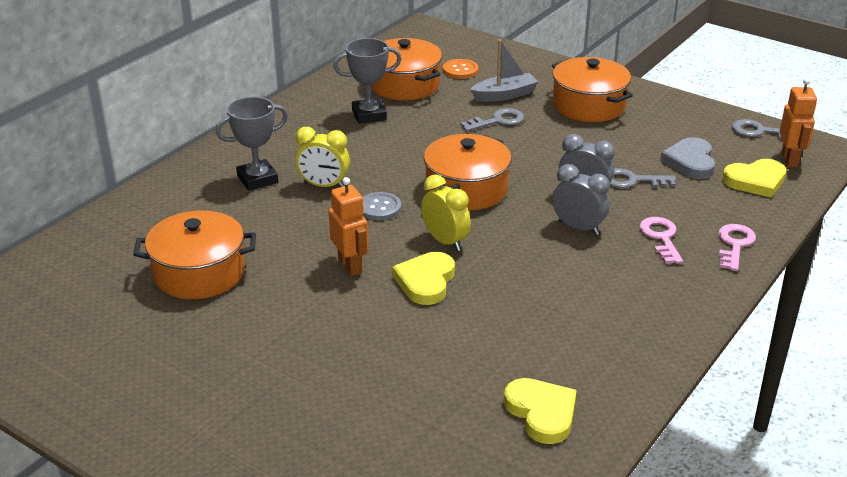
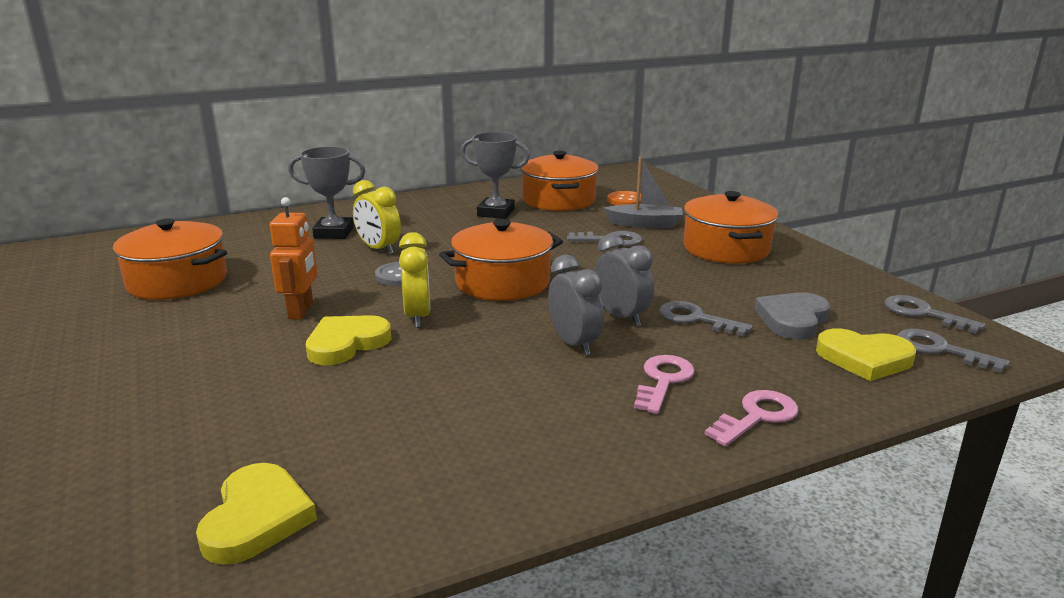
camera: 30 degrees right, 10 degrees down
(790, 160) = (940, 350): orange robot -> grey key

